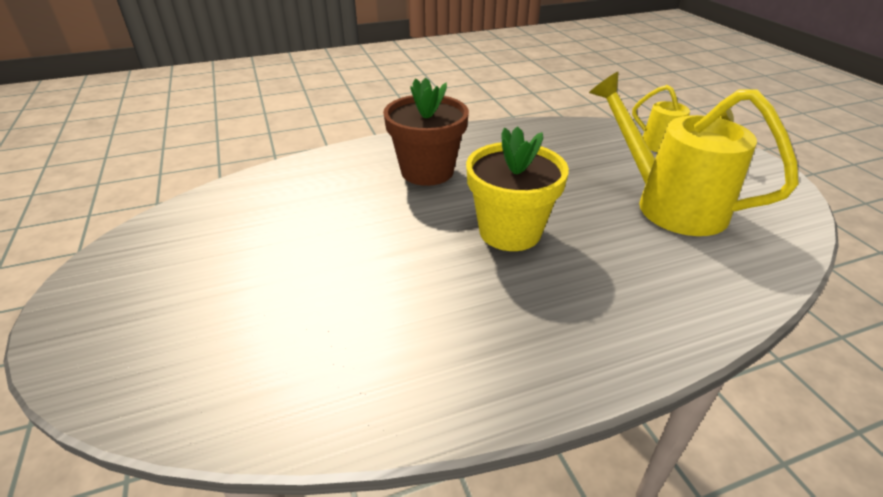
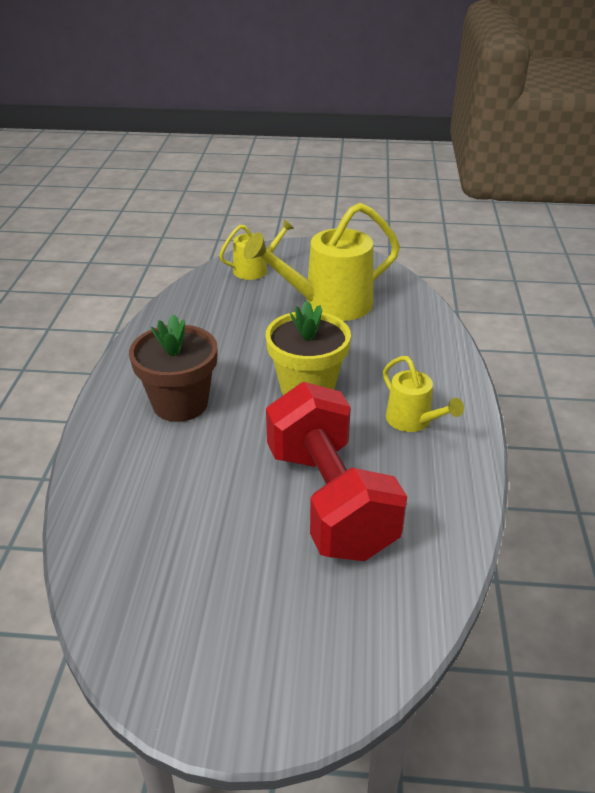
camera: 65 degrees left, 0 degrees up
(347, 296) = (330, 500): none -> red dumbbell
(520, 328) = (413, 421): none -> yellow watering can

